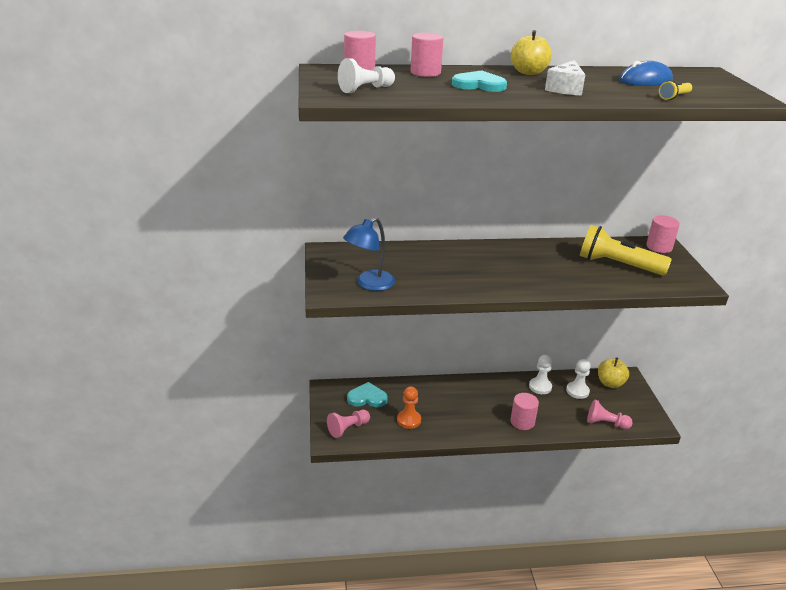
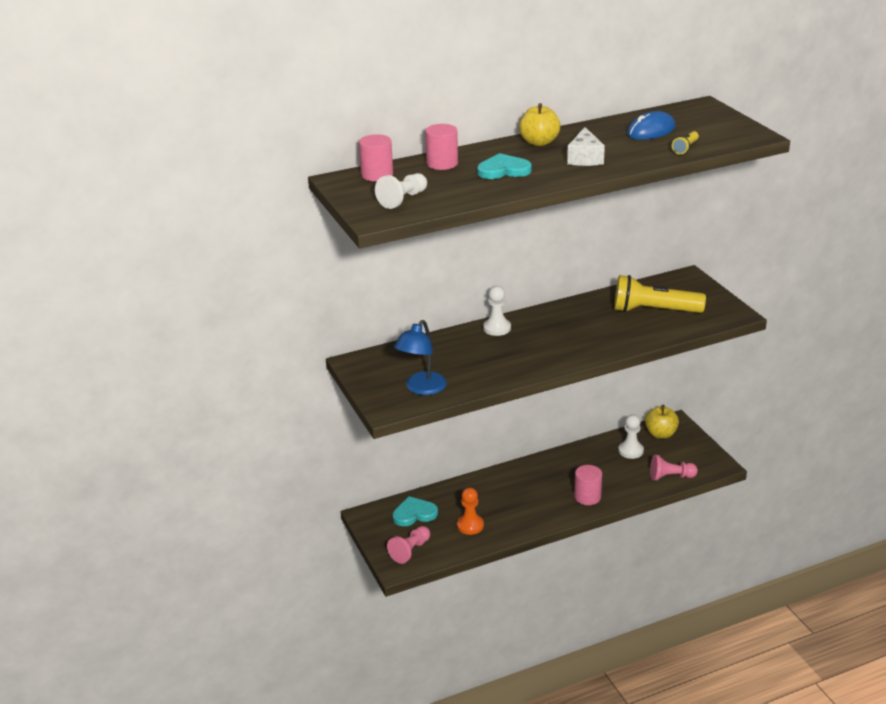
camera: 15 degrees left, 0 degrees up
(540, 387) = (591, 456): white pawn -> white pawn (497, 328)
(659, 247) = (685, 281): pink cylinder -> none

